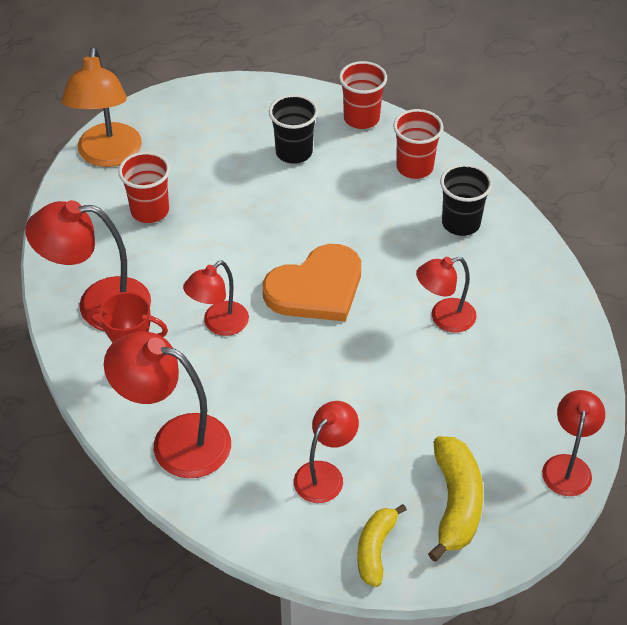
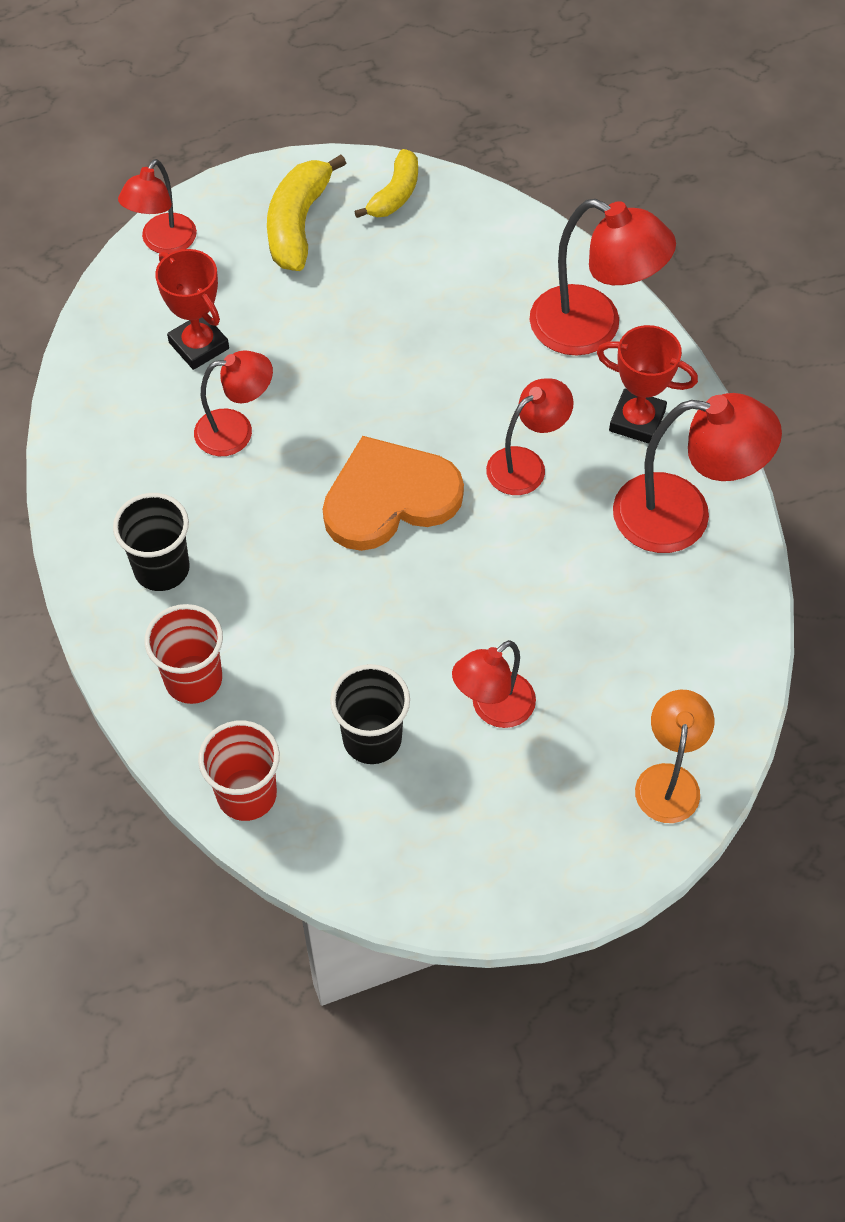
camera: 170 degrees left, 10 degrees up
(108, 155) = (668, 780): orange lamp -> orange lamp, size x0.62
(150, 211) = (607, 660): red cup -> none
(325, 474) = (430, 271): red lamp -> red lamp (493, 709)
(499, 379) = (199, 345): none -> red trophy

